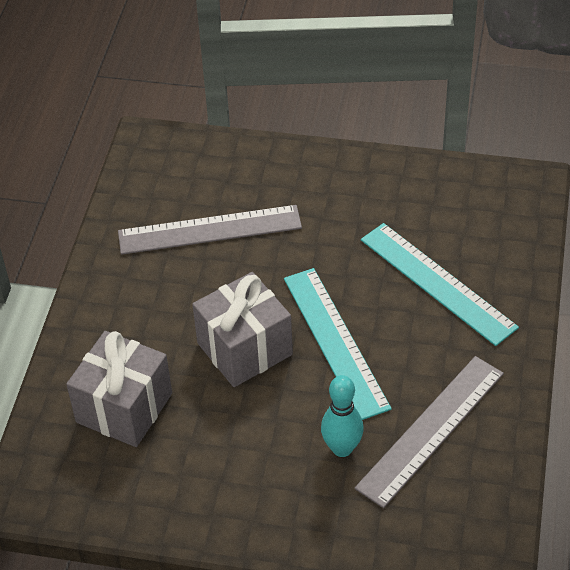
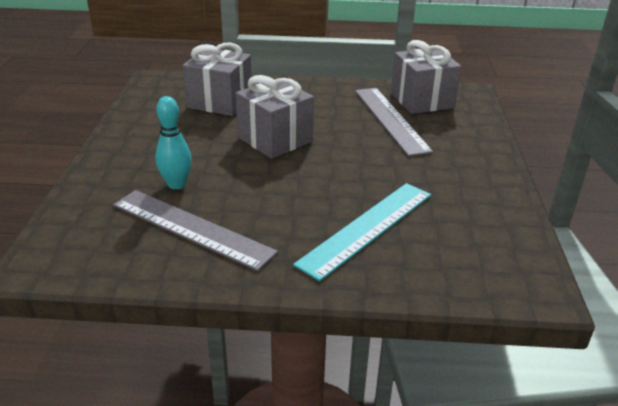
camera: 80 degrees right, 15 degrees down
(162, 191) = (422, 100): none -> grey gift
(335, 342) = (287, 177): turquoise ruler -> none

